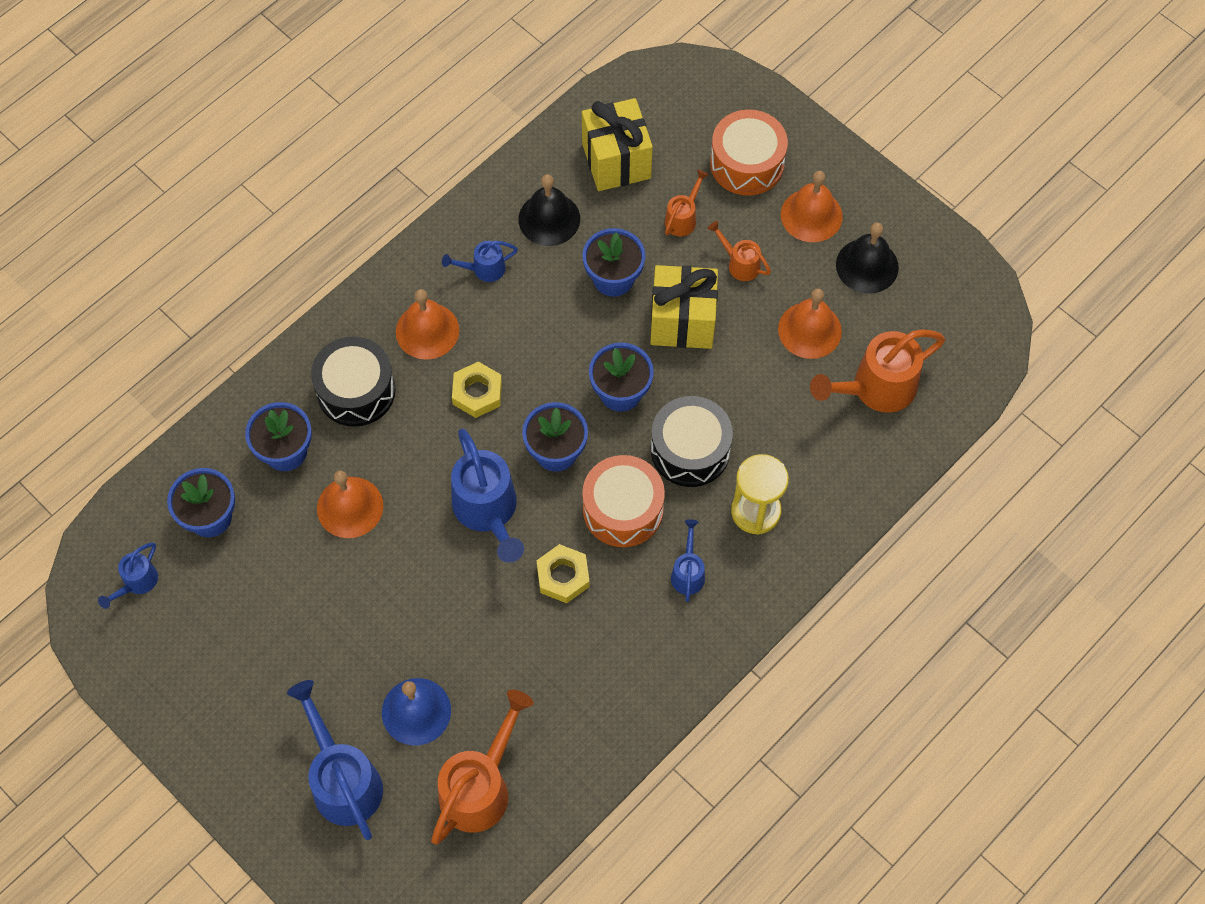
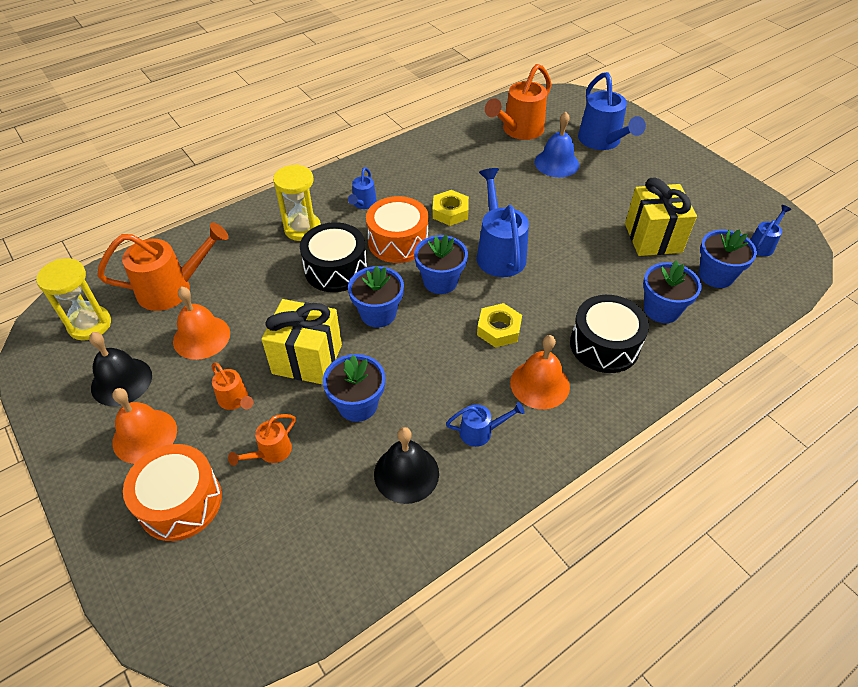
camera: 170 degrees left, 15 degrees down
(350, 507) = (605, 268): orange bell -> none
(616, 161) = (318, 528): yellow gift -> yellow gift (652, 238)
(942, 325) = (90, 325): none -> yellow hourglass

